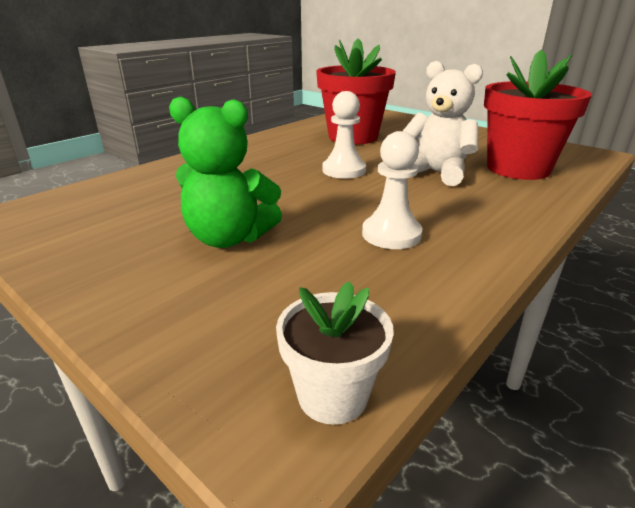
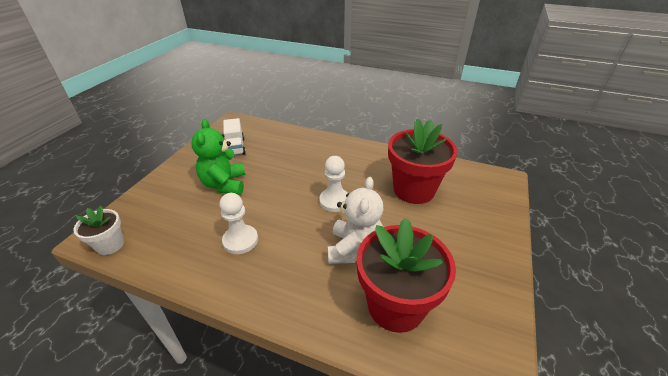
camera: 70 degrees right, 10 degrees up
(114, 220) = (235, 147): none -> white truck

